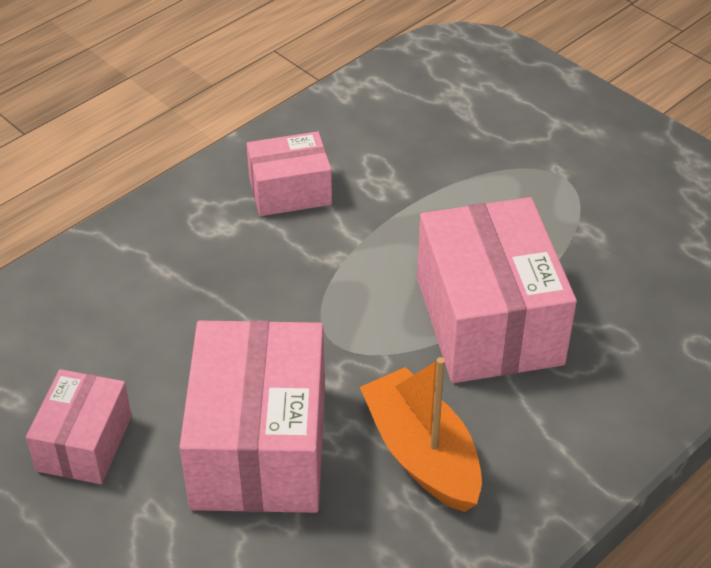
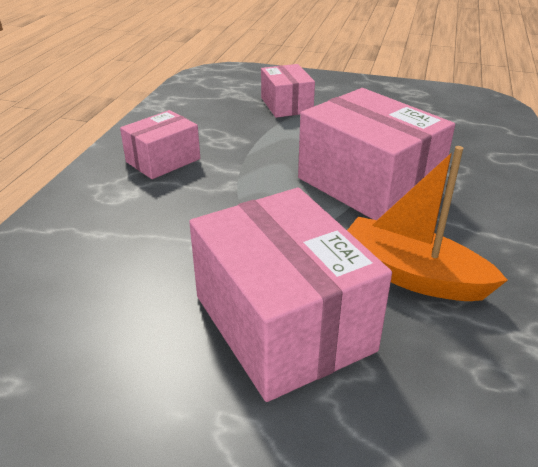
camera: 30 degrees left, 10 degrees down
(84, 443) = (113, 391): pink box -> pink box (286, 105)

